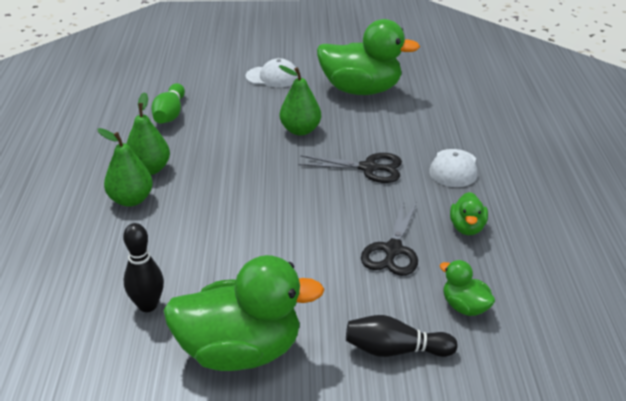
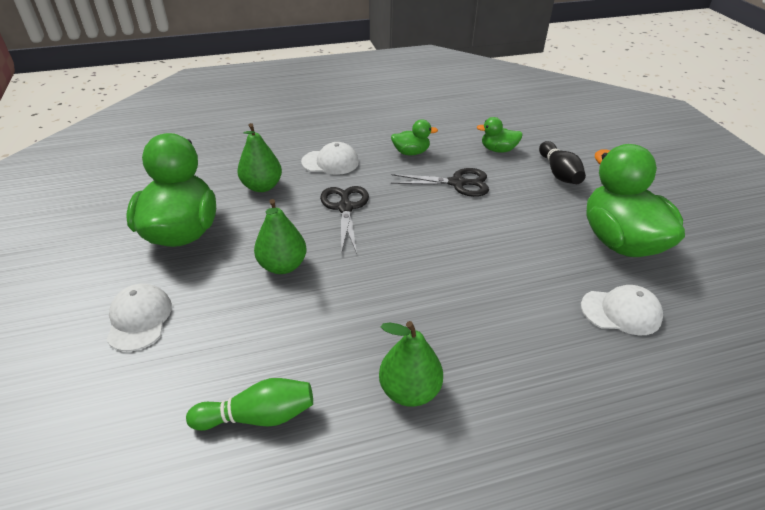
camera: 105 degrees left, 5 degrees up
(131, 200) = (479, 386): green pear -> green pear (262, 186)
(148, 305) = (621, 312): black bowling pin -> white cap
(464, 307) = (498, 150): green duck -> green duck turned 60 degrees clockwise

